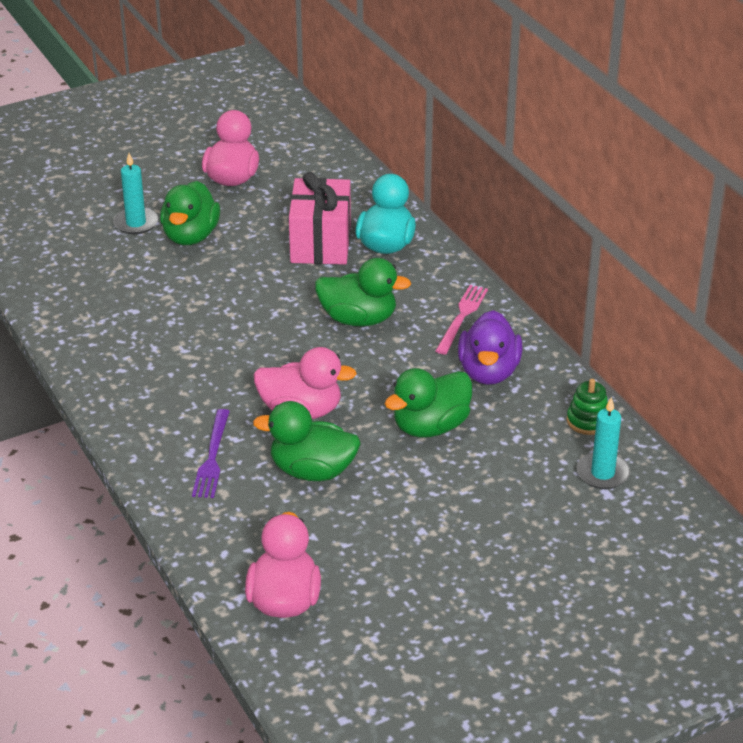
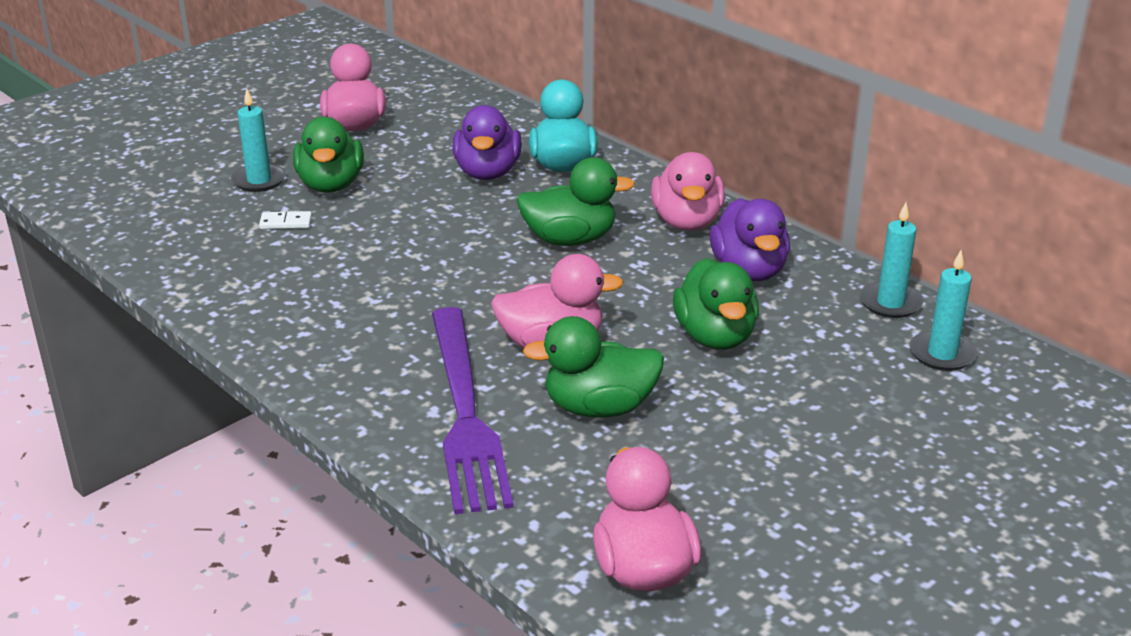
camera: 15 degrees left, 5 degrees down
(142, 267) = (286, 223): none -> white domino
(212, 456) = (464, 412): purple fork -> purple fork, size x1.92
(321, 243) = (487, 173): pink gift -> purple duck
(430, 427) = (715, 336): green duck -> green duck turned 45 degrees counterclockwise
(461, 317) = (687, 222): pink fork -> pink duck
(588, 421) = (890, 303): green stacking toy -> turquoise candle

